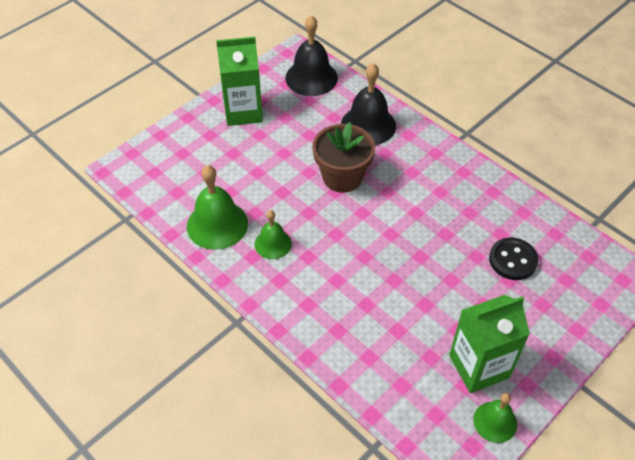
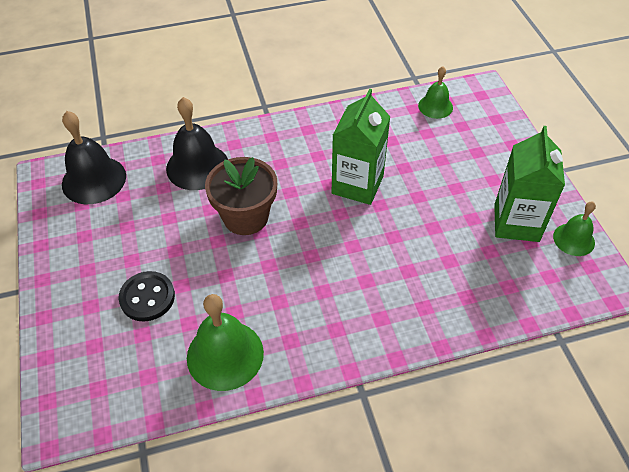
camera: 60 degrees left, 0 degrees up
(243, 112) = (86, 259): green carton -> green carton (357, 184)
(273, 244) = (287, 314): green bell -> green bell (435, 106)
(513, 260) = (423, 147): black button -> black button (147, 297)

